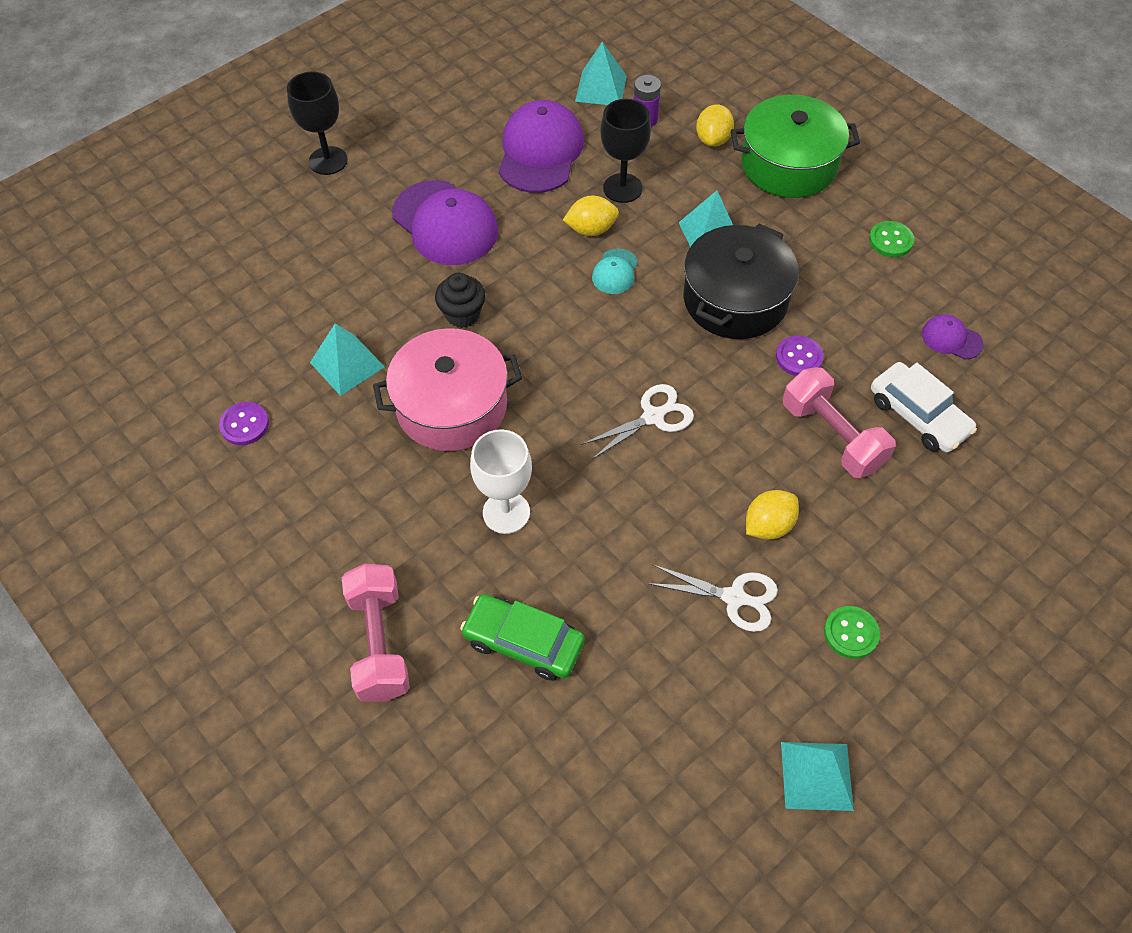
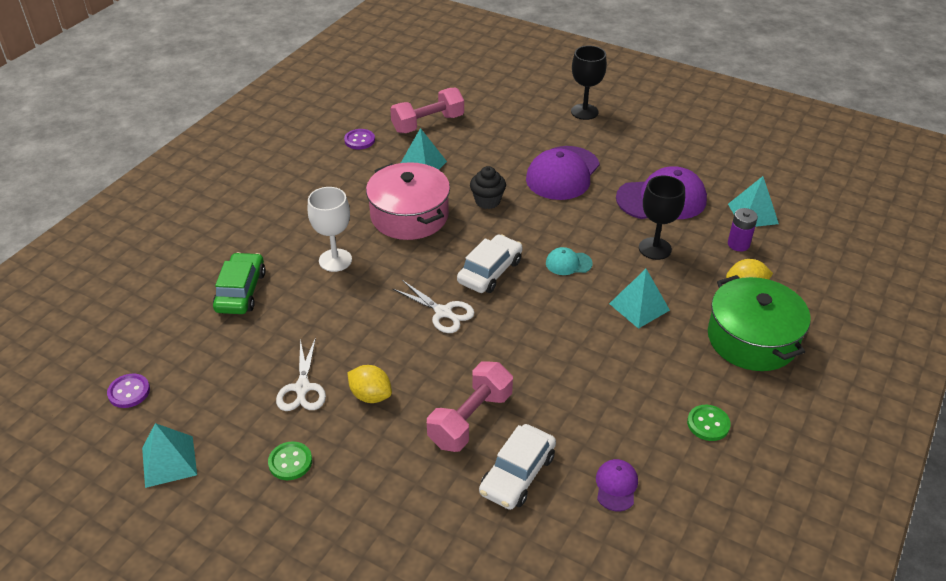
camera: 70 degrees right, 15 degrees down
(379, 643) = (226, 232): pink dumbbell -> pink dumbbell (428, 124)
(591, 229) = (602, 242): yellow lemon -> none
(598, 350) = (490, 271): none -> white car
(735, 299) = (580, 335): black pot -> none
(799, 357) = (540, 384): purple button -> purple button (129, 392)

